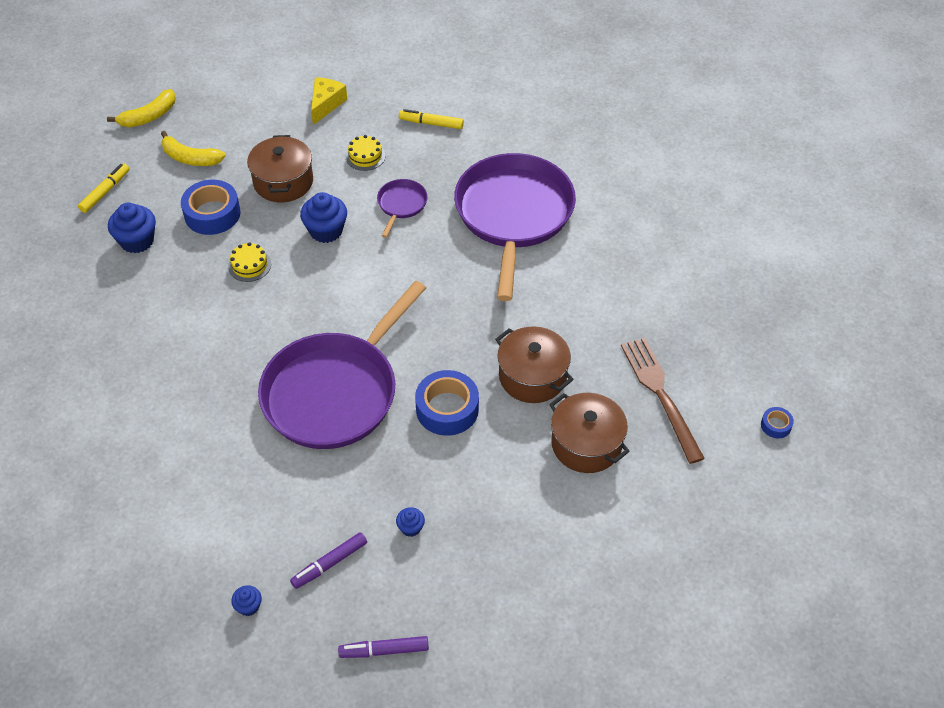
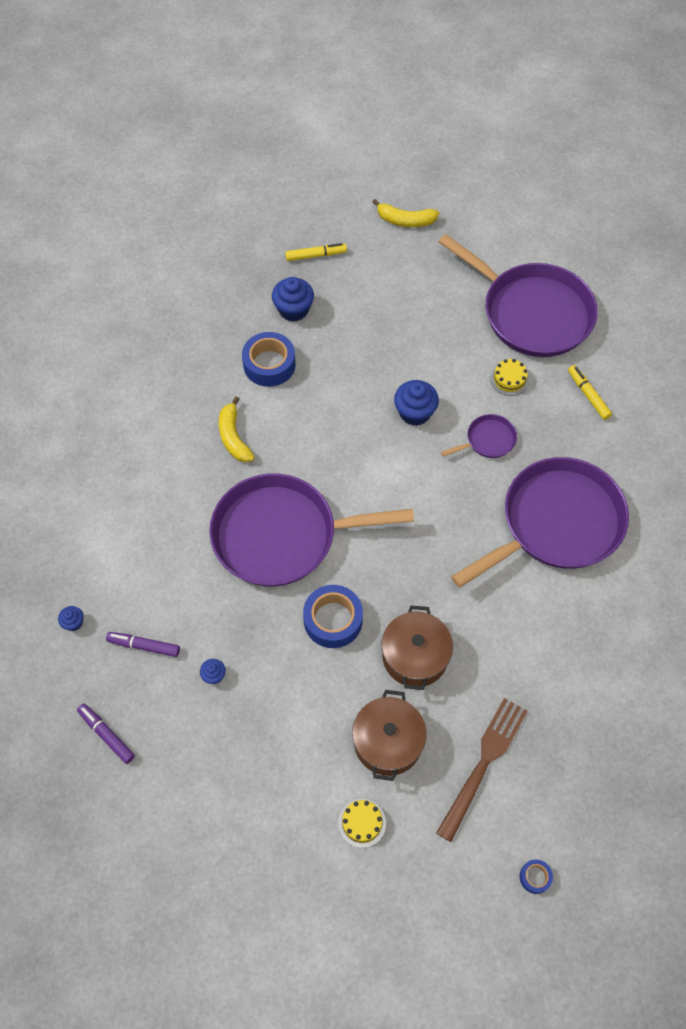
camera: 50 degrees right, 10 degrees up
(190, 158) = (394, 276): yellow banana -> yellow banana (233, 437)
(212, 214) = (359, 332): blue tape -> blue tape (269, 364)
(249, 265) = (338, 392): yellow cake -> yellow cake (362, 823)
(283, 182) = (431, 349): brown pot -> none
(326, 104) = (532, 313): yellow cheese -> purple pan

